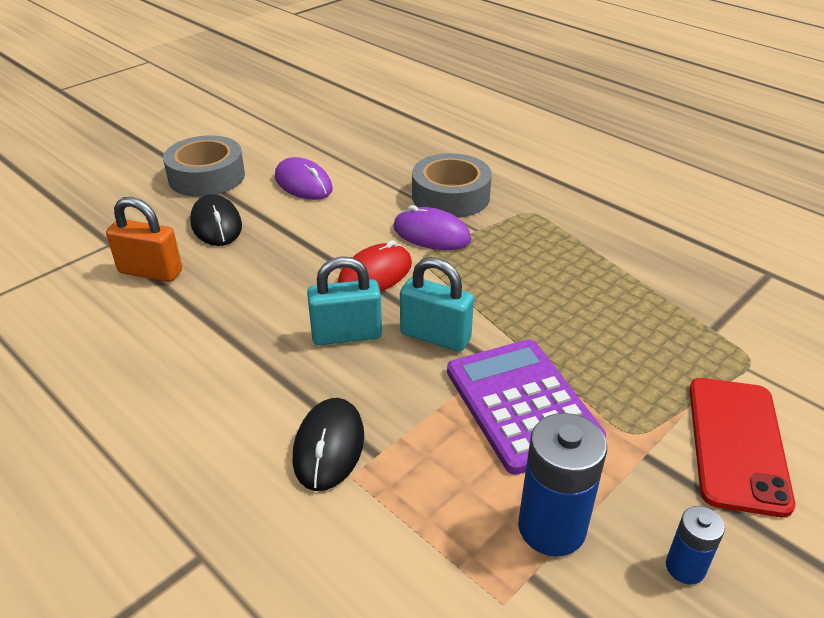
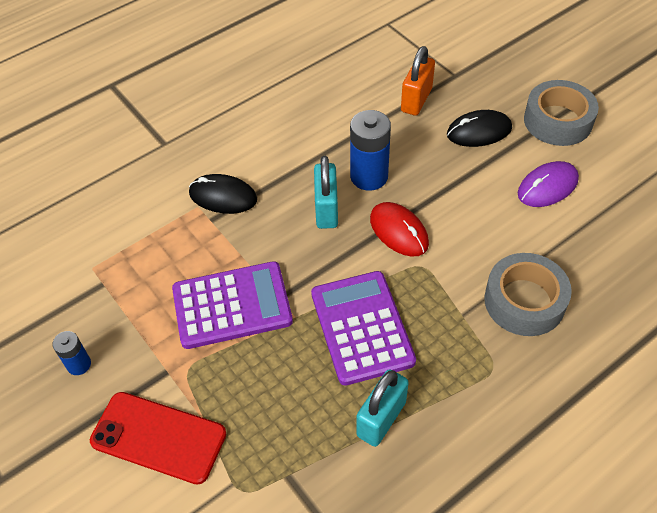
camera: 100 degrees right, 15 degrees up
(431, 234) = (456, 277): purple mouse -> none
(435, 336) = (315, 263): turquoise padlock -> turquoise padlock (381, 419)
(515, 292) = (361, 327): none -> purple calculator
(551, 527) = (129, 301): blue battery -> blue battery (369, 176)

